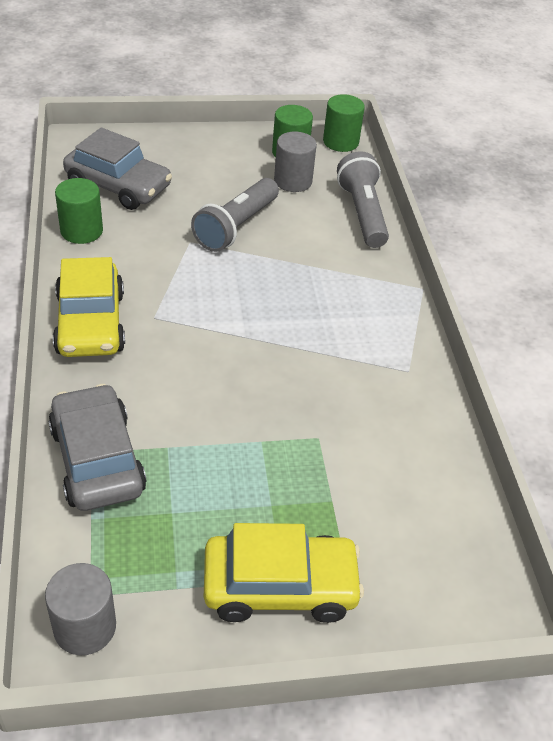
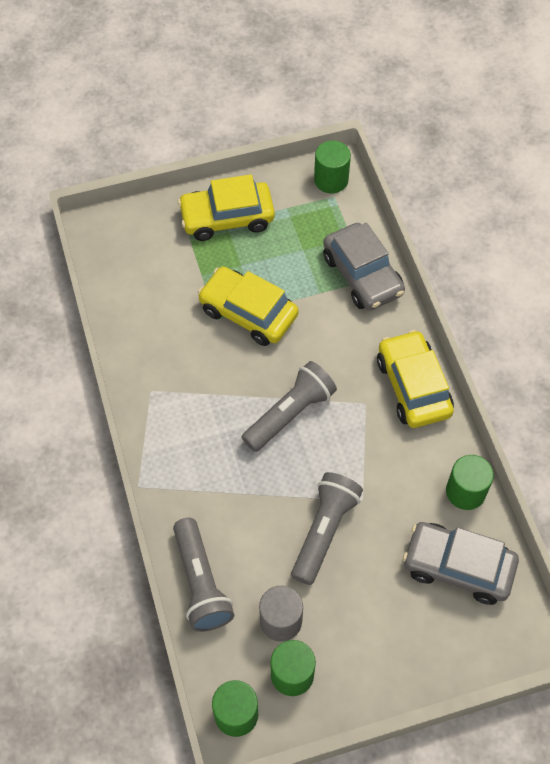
camera: 175 degrees right, 15 degrees up
(85, 627) = (331, 180): grey cylinder -> green cylinder
(245, 321) = (290, 414): none -> grey flashlight
(273, 437) = (248, 313): none -> yellow car

